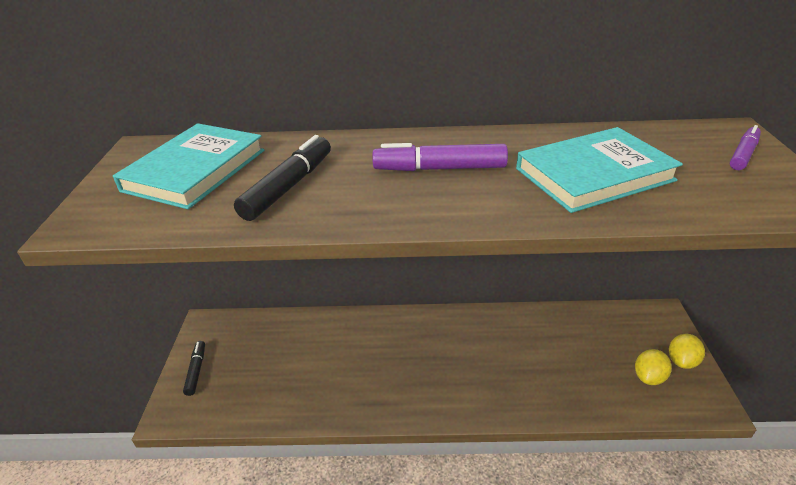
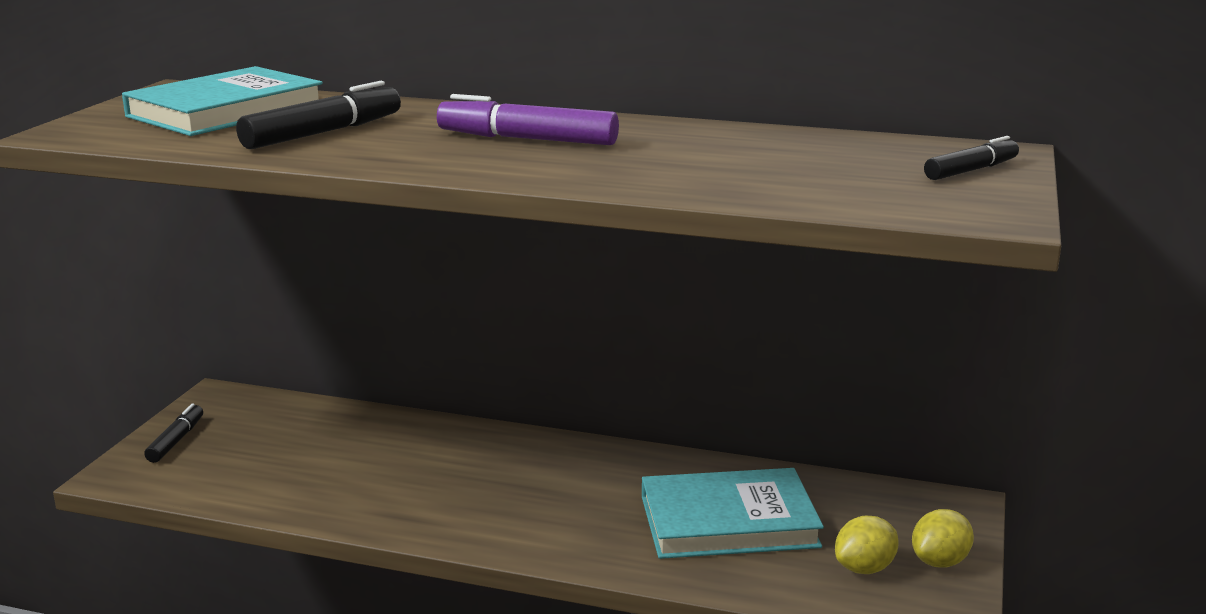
camera: 15 degrees right, 15 degrees down
(594, 174) = (725, 164): turquoise book -> turquoise book (728, 521)
(743, 154) = (971, 170): purple marker -> black marker

